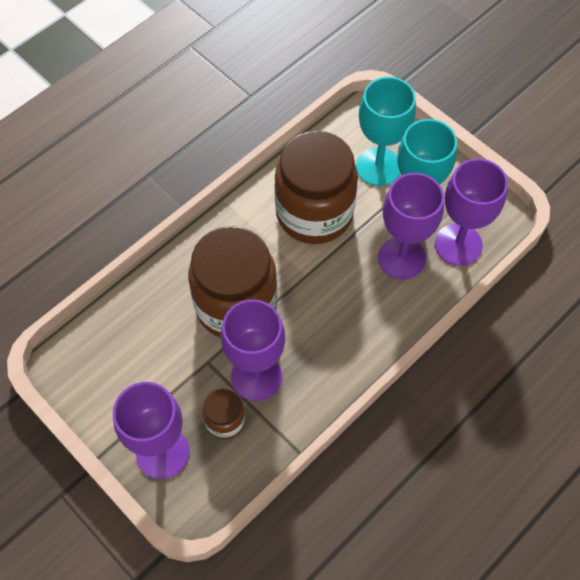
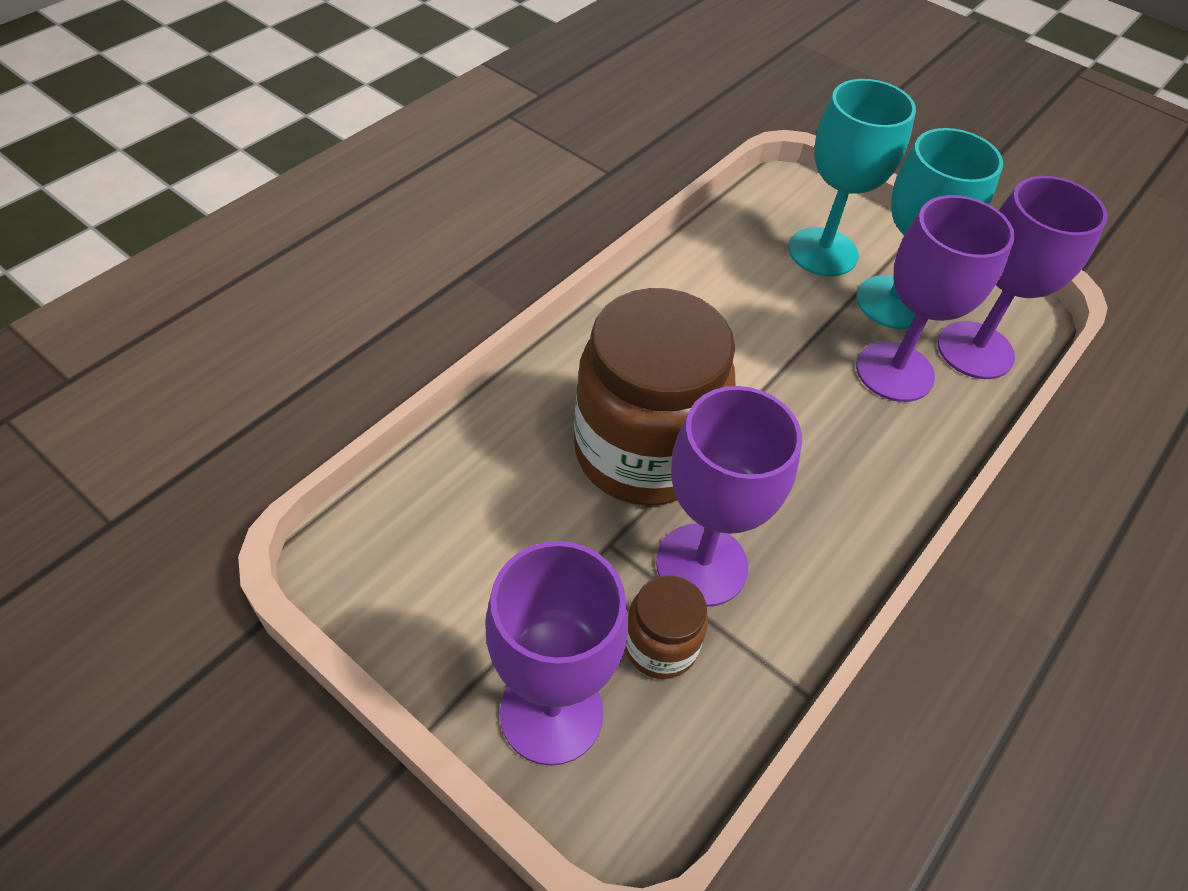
camera: 10 degrees left, 10 degrees down
(314, 213) = (741, 315): brown jar -> none

